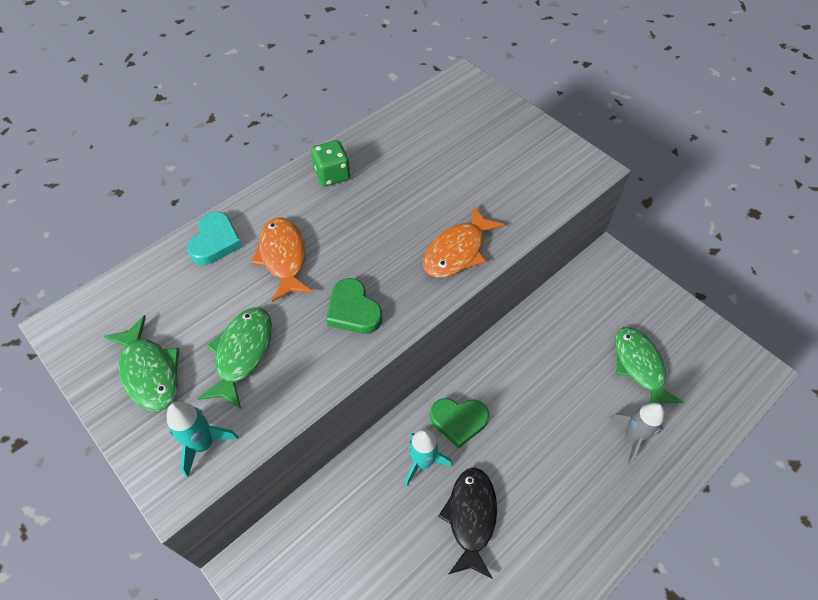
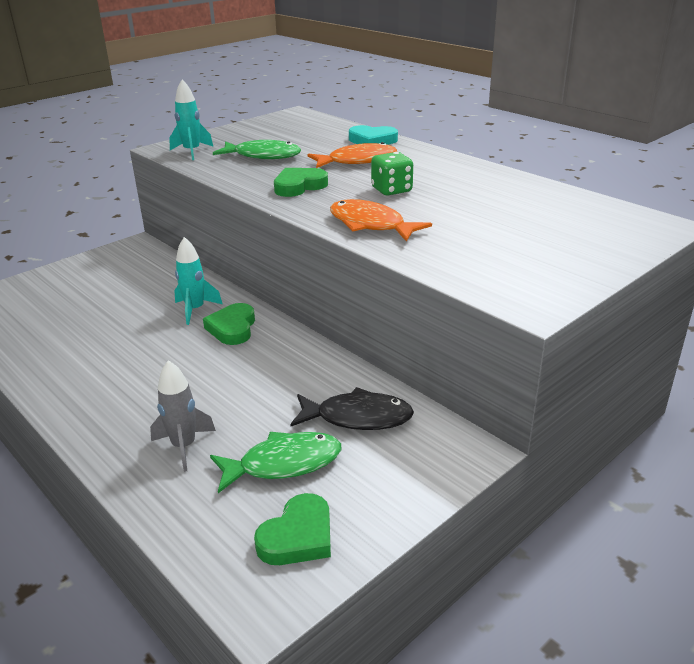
camera: 90 degrees right, 25 degrees down
(149, 372) = (254, 135): green fish -> none
(332, 175) = (462, 171): green dice -> green dice (391, 190)
(471, 517) = (134, 334): black fish -> black fish (357, 417)
(703, 355) = (298, 536): none -> green heart

